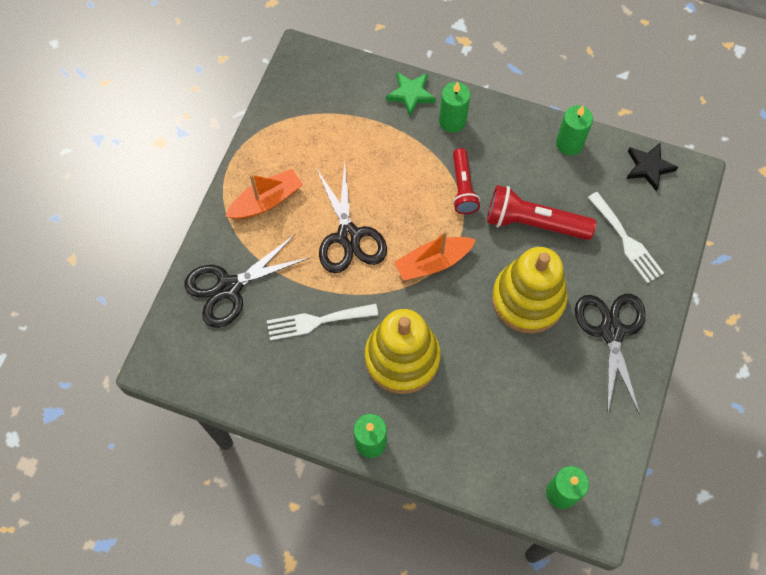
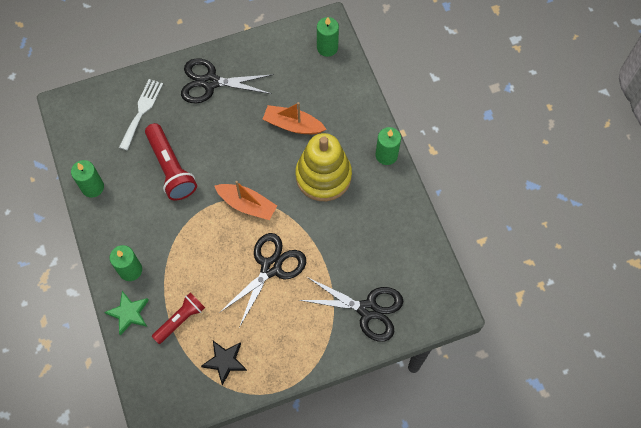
camera: 130 degrees left, 0 degrees up
(266, 201) = (289, 339): orange boat -> orange boat (293, 125)
(317, 321) = (343, 240): white fork -> none
(463, 187) = (178, 226): red flashlight -> red flashlight (180, 320)
(528, 299) = (227, 137): yellow stacking toy -> none
(611, 331) = (210, 82): black scissors -> black scissors turned 45 degrees clockwise
(648, 167) = (76, 131): black star -> black star (225, 361)

